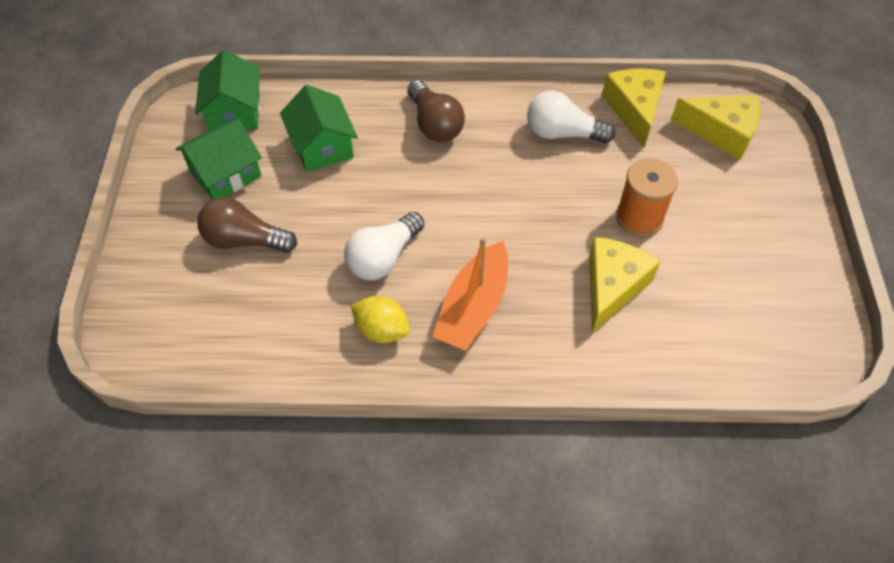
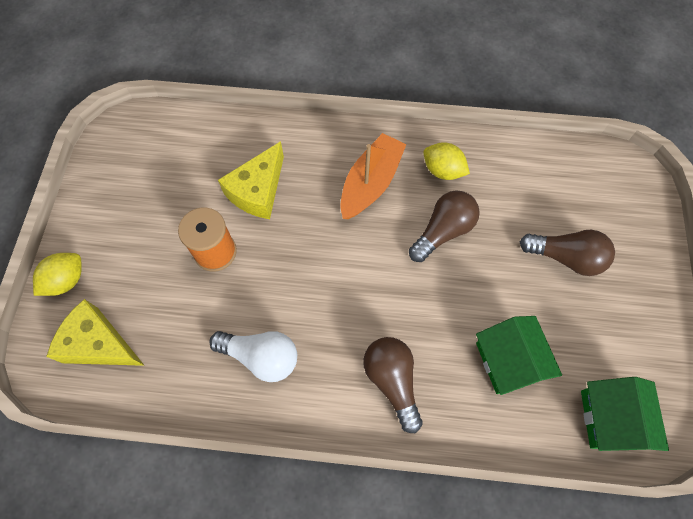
camera: 175 degrees left, 10 degrees up
(225, 174) = (600, 333): green house -> none
(383, 257) = (443, 231): white light bulb -> brown light bulb
(634, 110) = (177, 383): yellow cheese -> none
(785, 180) = (66, 280): none -> yellow lemon

